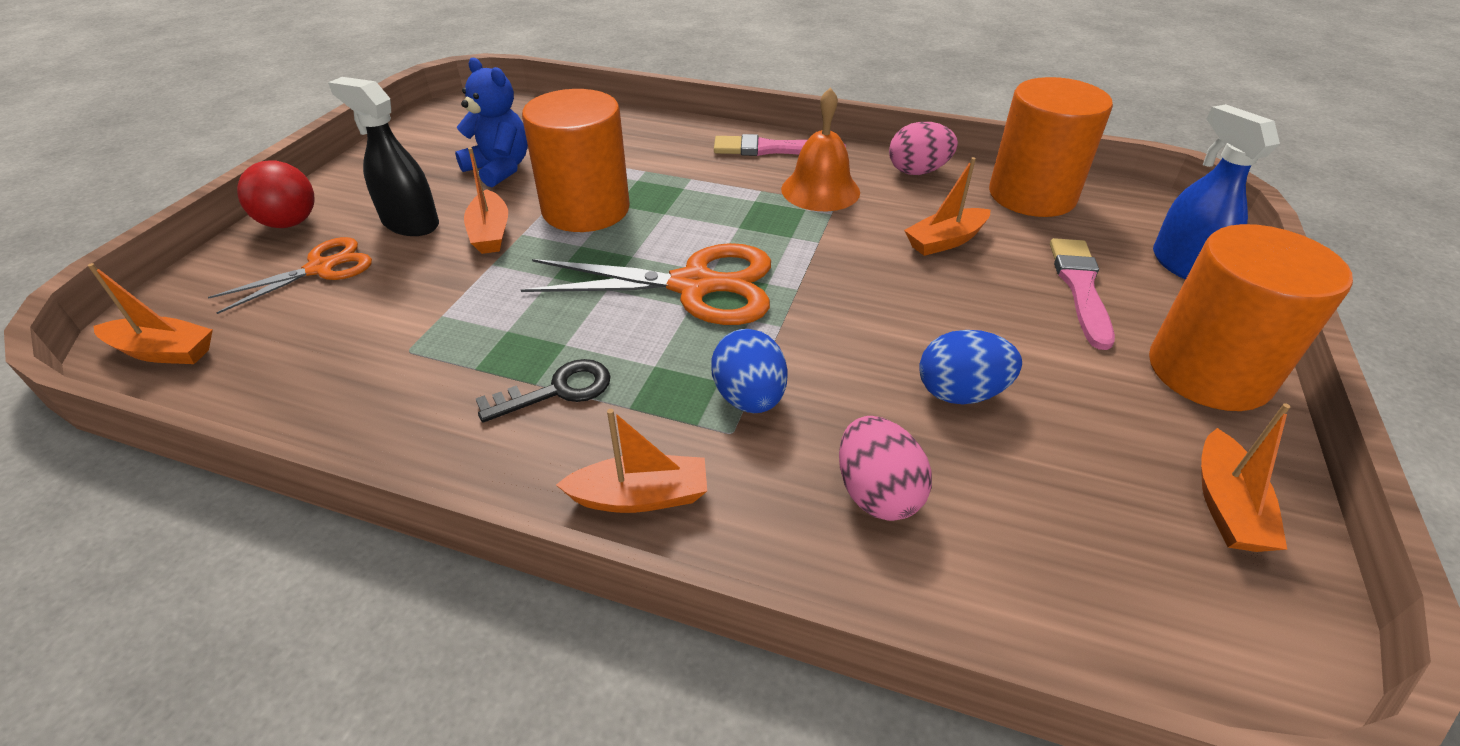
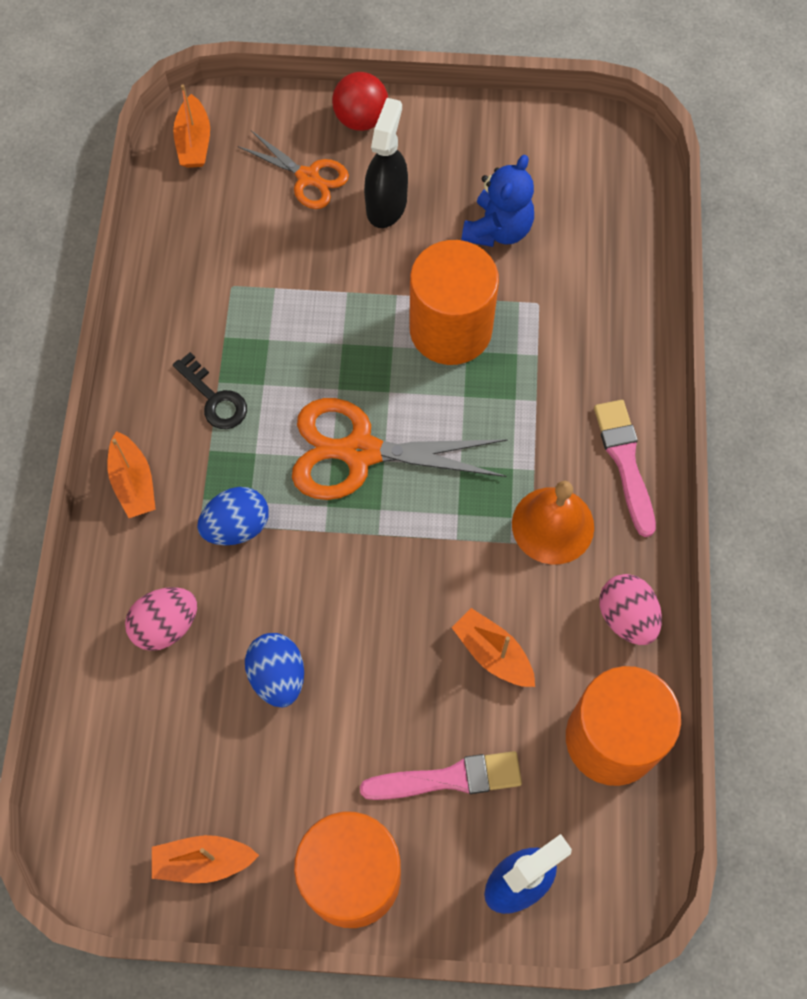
camera: 75 degrees right, 25 degrees up
(490, 233) = (391, 270): orange boat -> none
(693, 285) = (360, 452): orange scissors -> orange scissors turned 105 degrees clockwise

